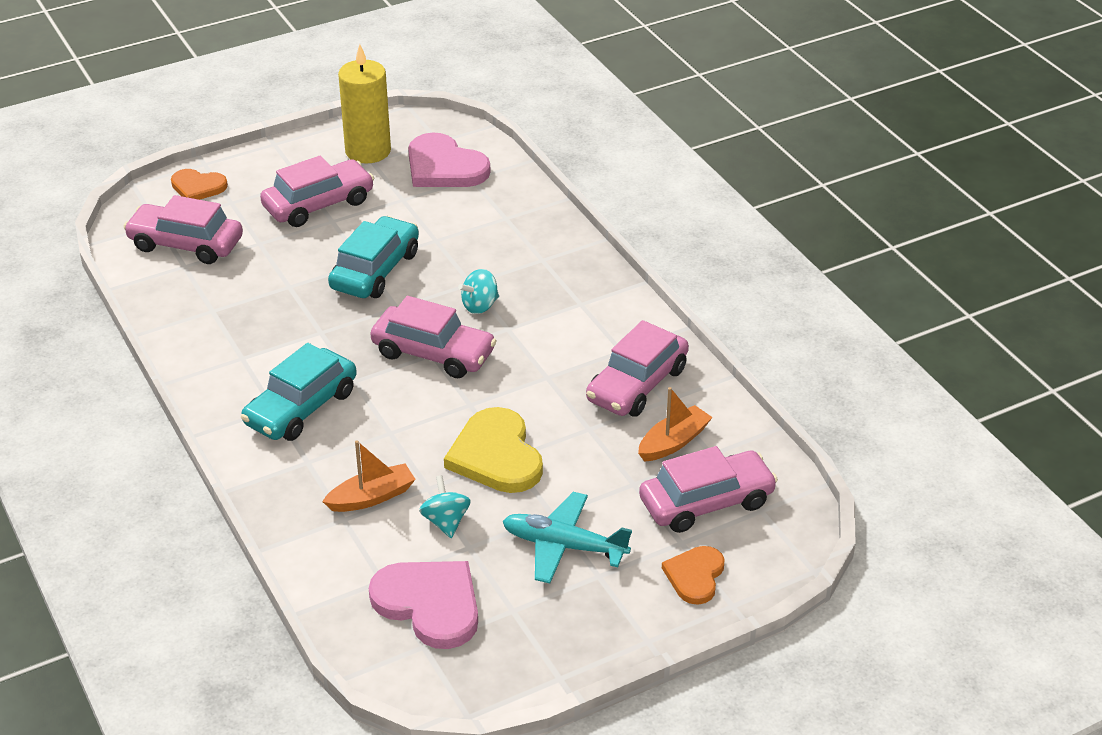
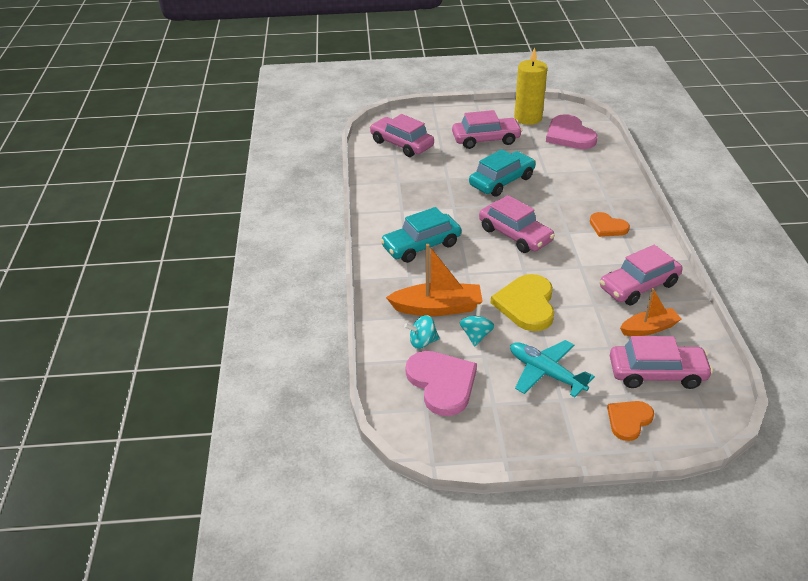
camera: 25 degrees right, 0 degrees up
(198, 187) = (423, 117): orange heart -> orange heart (607, 227)
(371, 497) = (437, 308): orange boat -> orange boat, size x1.53
(480, 306) = (556, 215): turquoise spinning top -> turquoise spinning top (422, 342)

